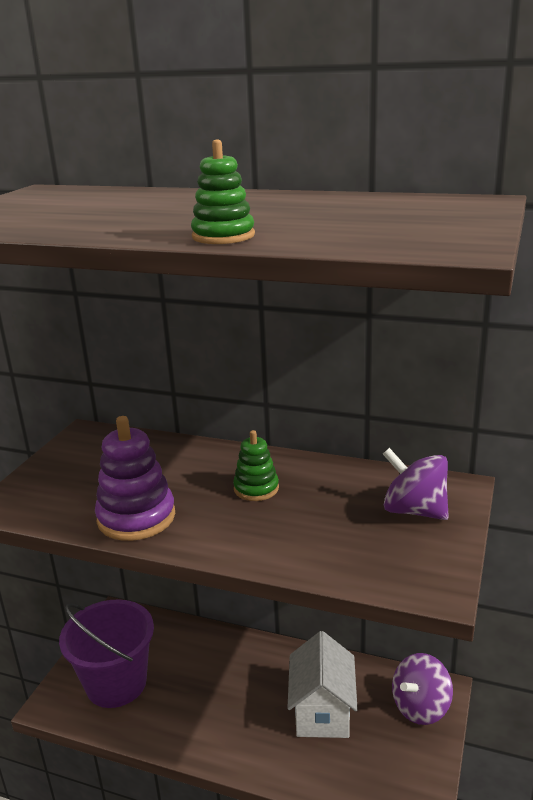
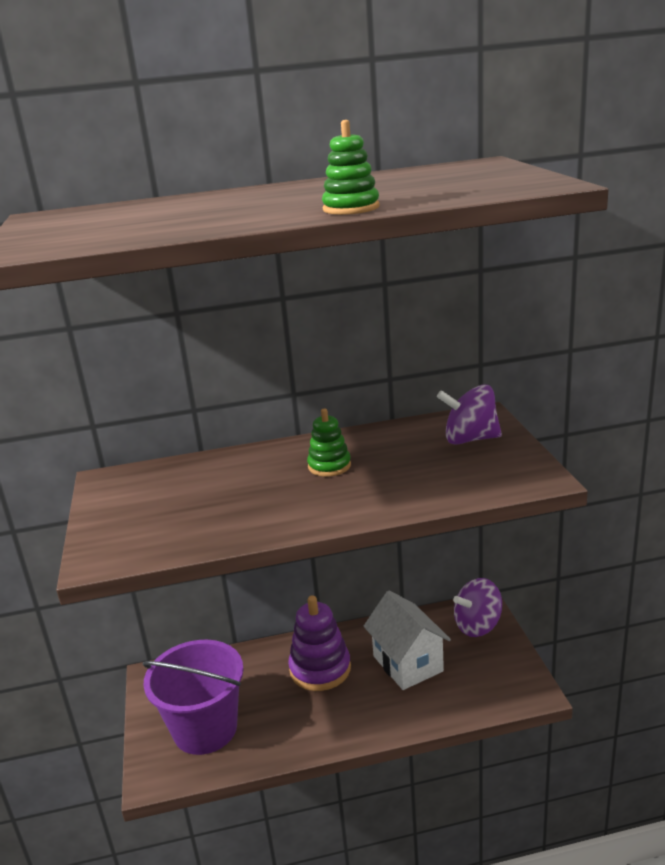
camera: 30 degrees left, 0 degrees up
(136, 517) = (249, 520): purple stacking toy -> purple stacking toy (320, 669)
(420, 707) = (478, 626): purple spinning top -> purple spinning top turned 45 degrees clockwise

